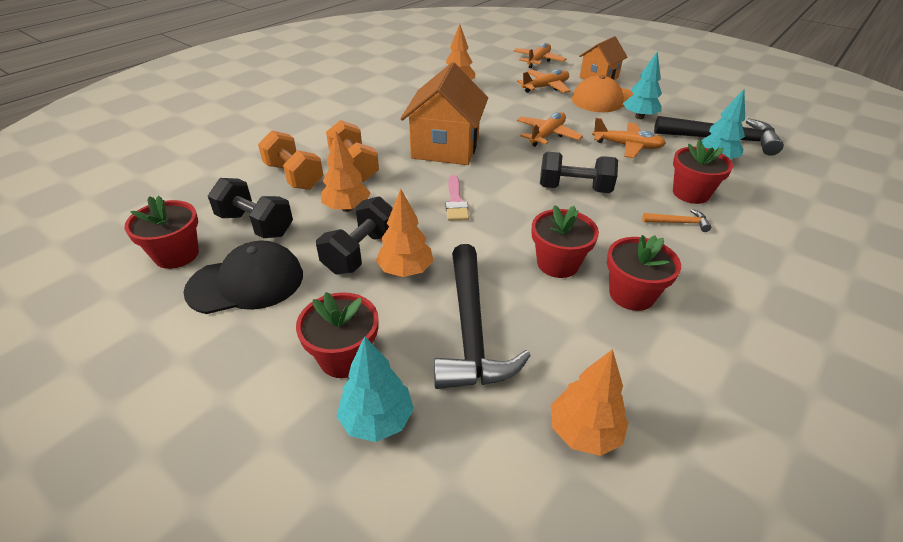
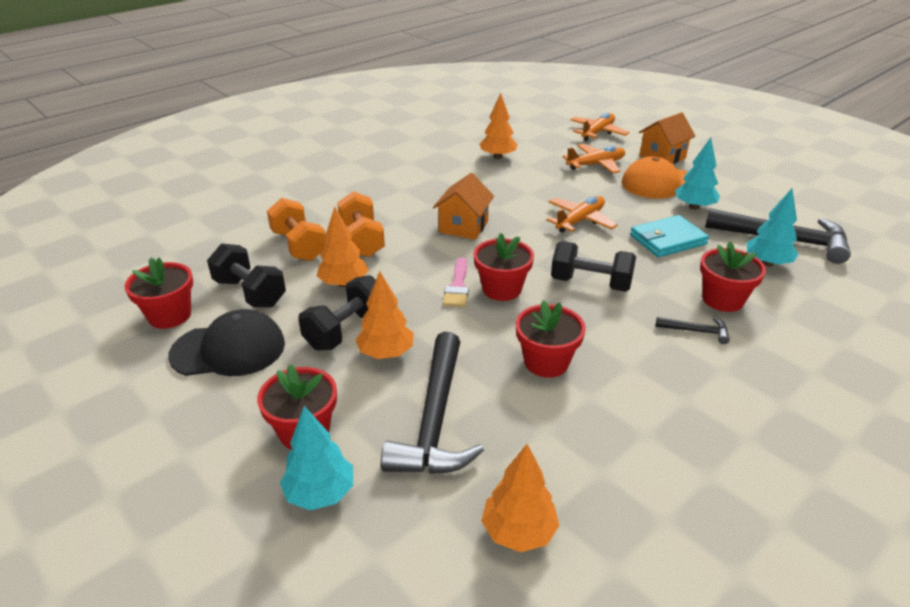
camera: 10 degrees right, 5 degrees down
(445, 148) = (463, 227): orange house -> orange house, size x0.62
(627, 146) = (667, 240): orange plane -> turquoise wallet
(631, 294) = (615, 402): red flower pot -> red flower pot (501, 289)
(679, 223) = (696, 331): orange hammer -> black hammer

